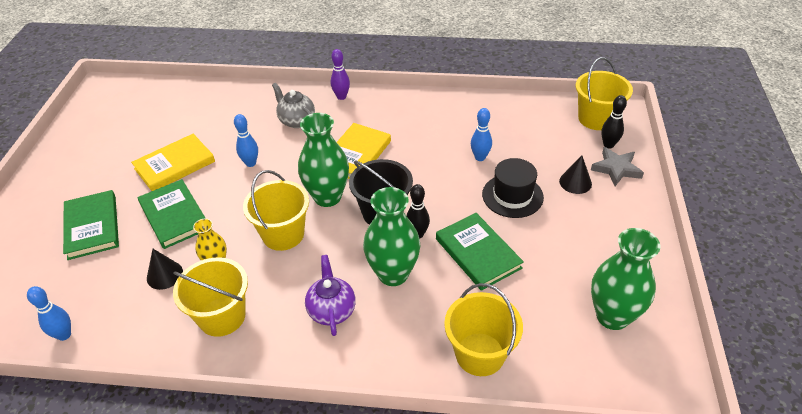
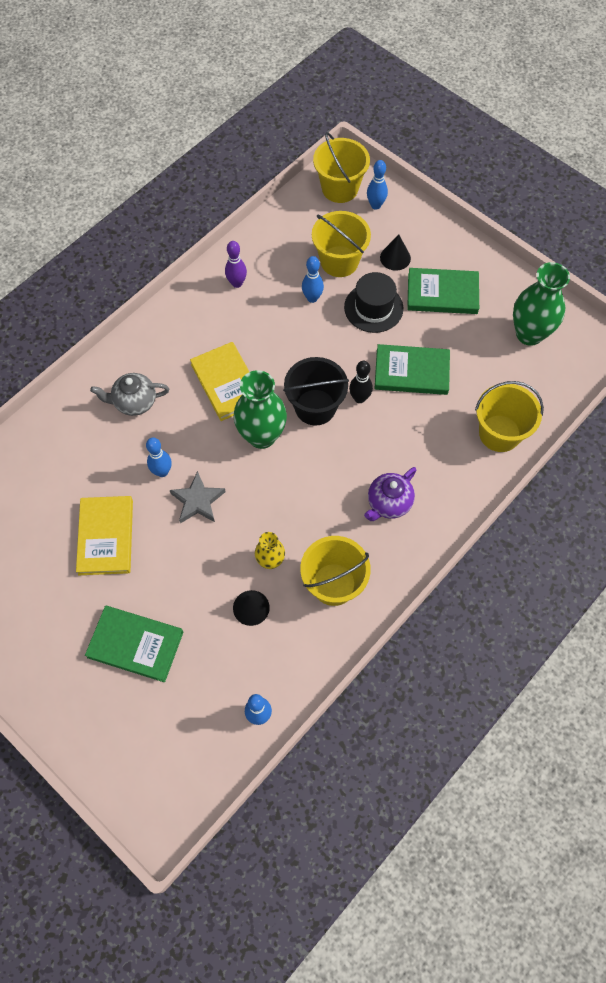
camera: 55 degrees left, 20 degrees up
(174, 216) = (181, 568): green book -> green book (442, 293)
(283, 234) = (278, 493): yellow bucket -> yellow bucket (339, 261)
(332, 310) = (388, 503): purple teapot -> purple teapot turned 75 degrees counterclockwise
(341, 97) = (133, 346): purple bowling pin -> purple bowling pin (237, 283)
(393, 274) = (386, 440): green vase -> none
(608, 145) = (375, 205): black bowling pin -> blue bowling pin
(616, 169) = (404, 221): grey star -> grey star (198, 501)

